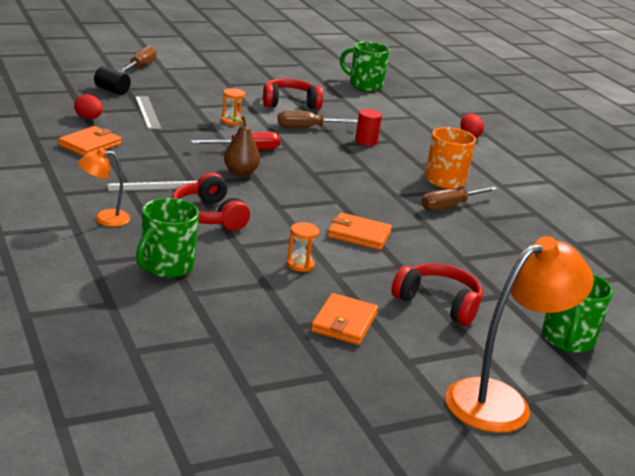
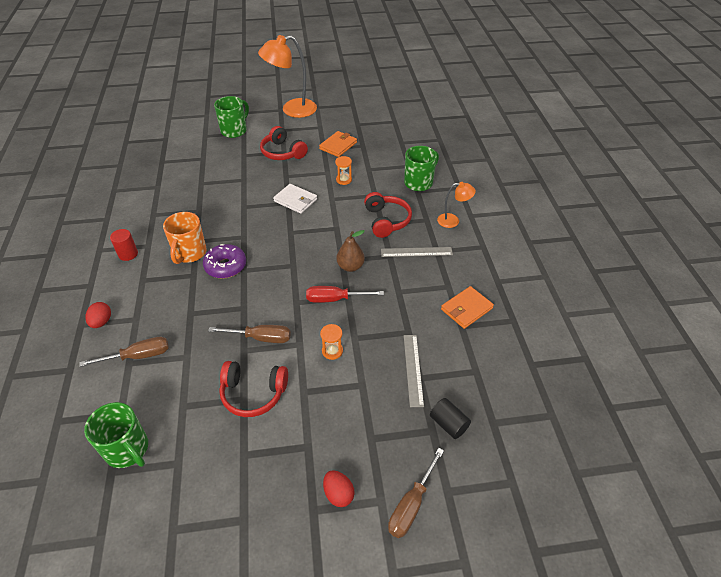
camera: 160 degrees left, 20 degrees up
(88, 118) = (470, 356): red egg -> red egg (338, 494)
(359, 234) = (295, 200): orange wallet -> white wallet
(366, 141) = (217, 312): red cylinder -> red cylinder (128, 254)
(390, 171) = (225, 266): none -> purple donut
(450, 206) = (212, 223): brown screwdriver -> brown screwdriver (138, 356)

